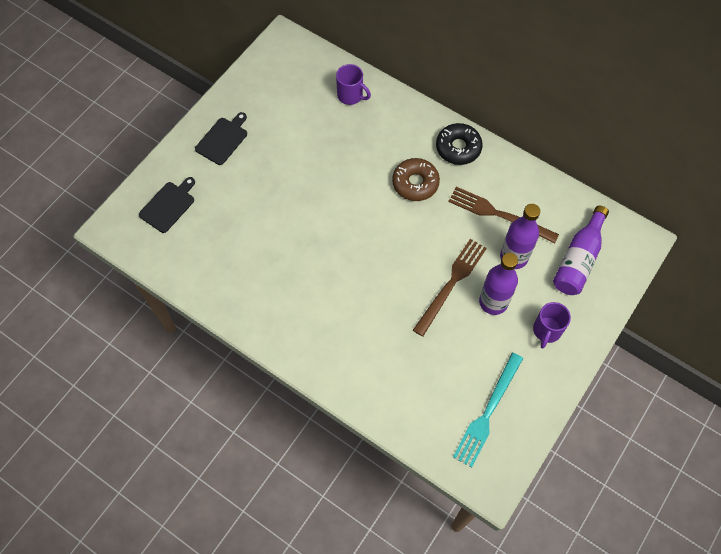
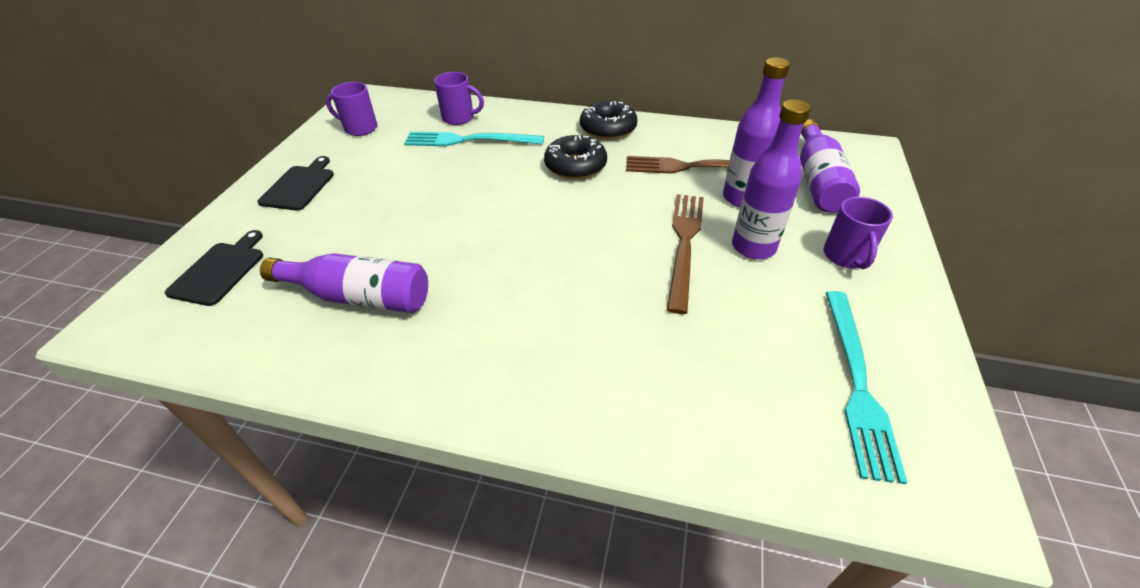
camera: 20 degrees left, 20 degrees down
(244, 255) = (359, 297): none -> purple bottle
(274, 84) = (359, 128): none -> purple mug
(349, 127) = (468, 140): none -> turquoise fork
(415, 183) = (575, 166): brown donut -> black donut

